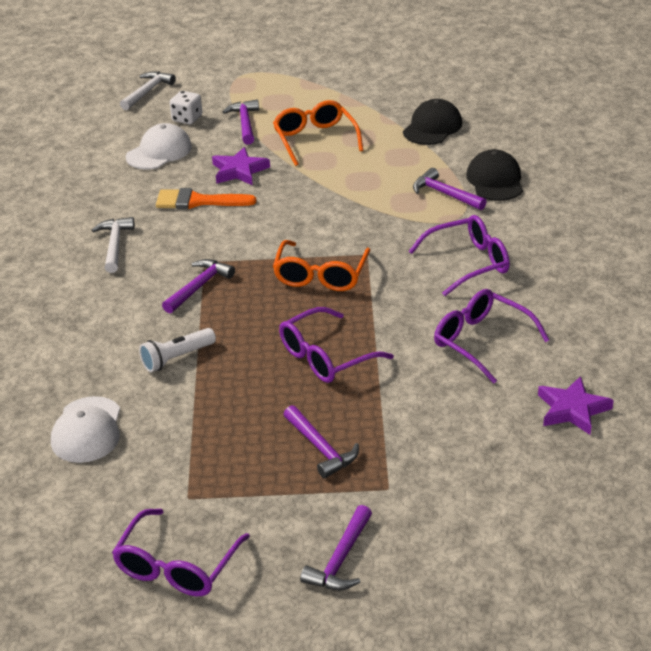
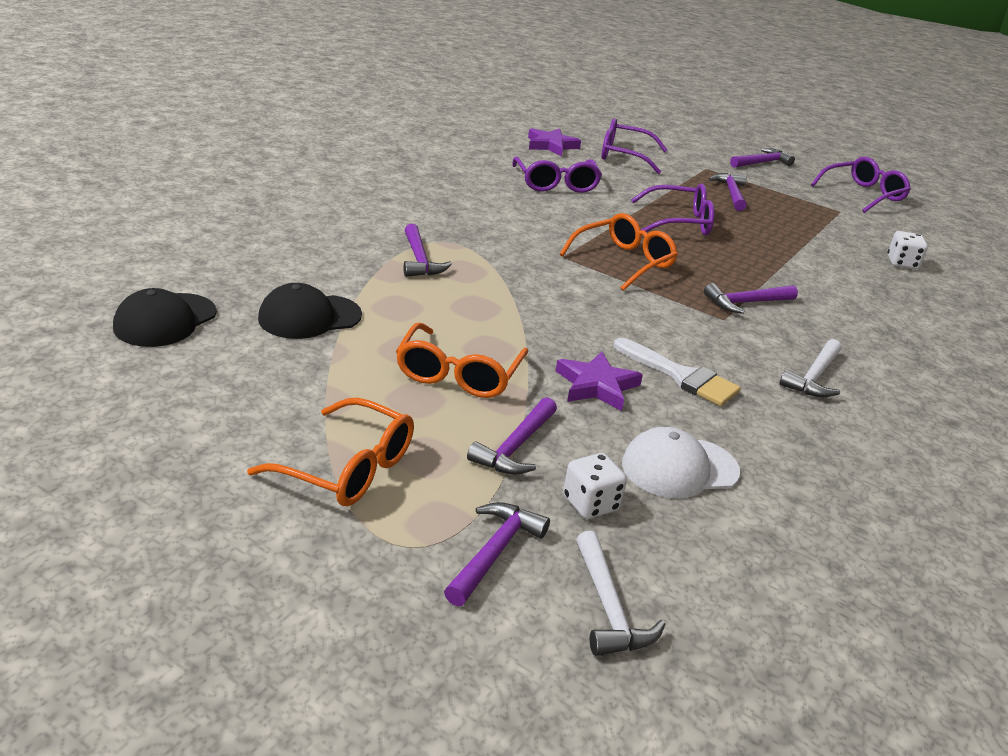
camera: 150 degrees left, 5 degrees down
(87, 430) = (902, 263): white cap -> white dice
(147, 92) = (609, 608): white hammer -> white hammer turned 75 degrees counterclockwise
(177, 358) = (803, 269): white flashlight -> none
(197, 201) = (681, 376): orange brush -> white brush
(208, 87) = (494, 552): none -> purple hammer
(303, 83) = (346, 468): none -> orange glasses
(467, 263) = (491, 216): purple glasses -> purple glasses (624, 156)
(495, 180) = (355, 247): black cap -> black cap (165, 320)

